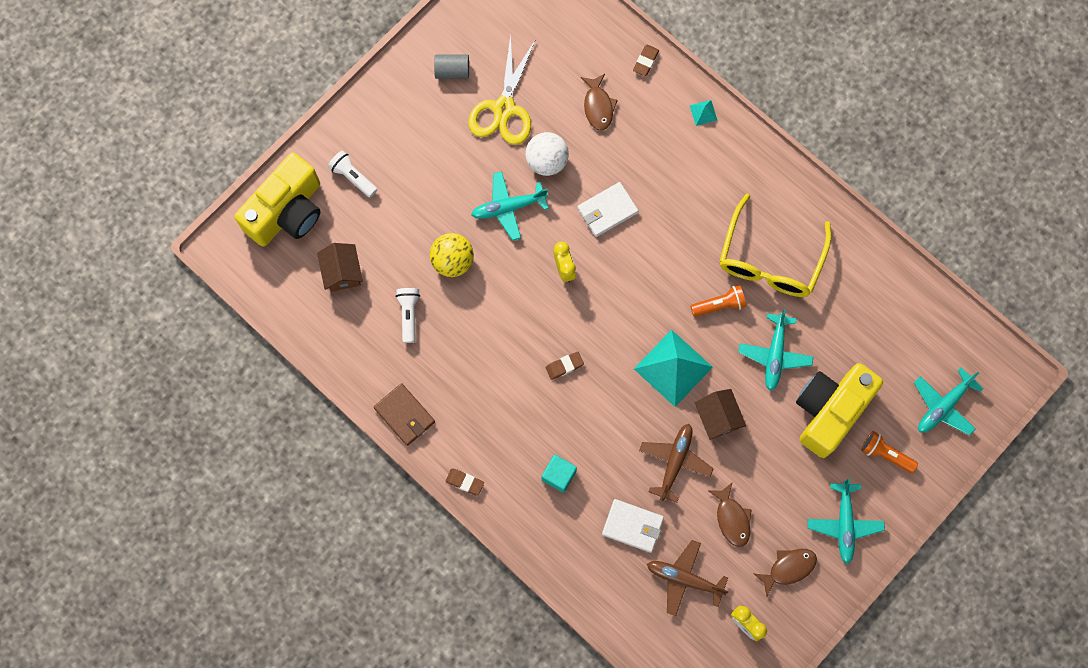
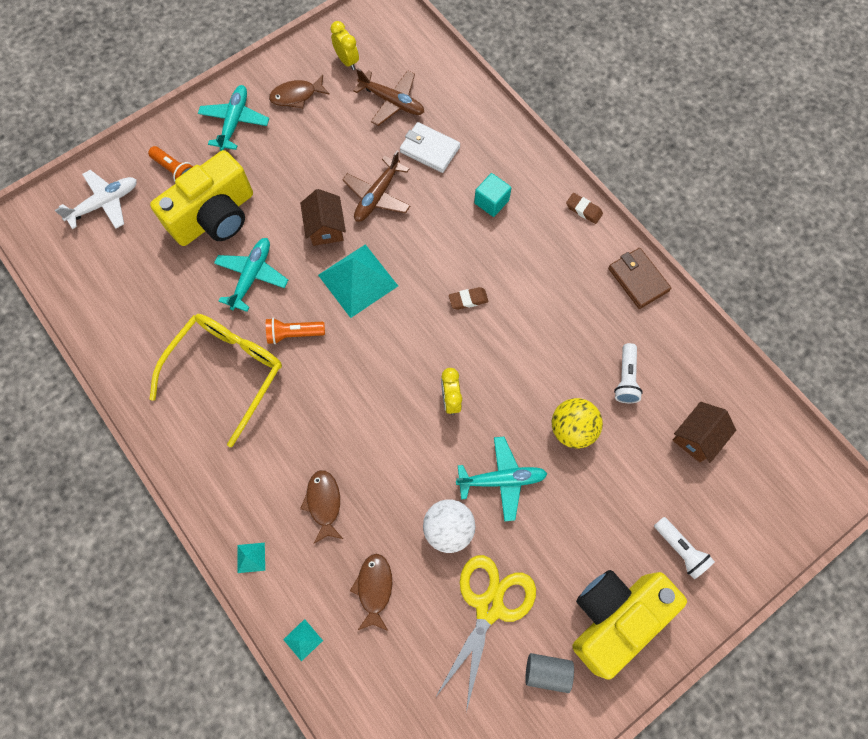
camera: 170 degrees left, 5 degrees down
(287, 211) = (759, 520): yellow camera -> yellow camera (614, 617)
(342, 272) = (697, 437): brown house -> brown house turned 45 degrees clockwise
(607, 210) = (390, 456): white wallet -> none
(645, 61) = (303, 639): brown eraser -> turquoise pyramid
(732, 518) = (336, 141): brown fish -> brown fish (324, 503)
(943, 406) = (105, 203): turquoise plane -> white plane

